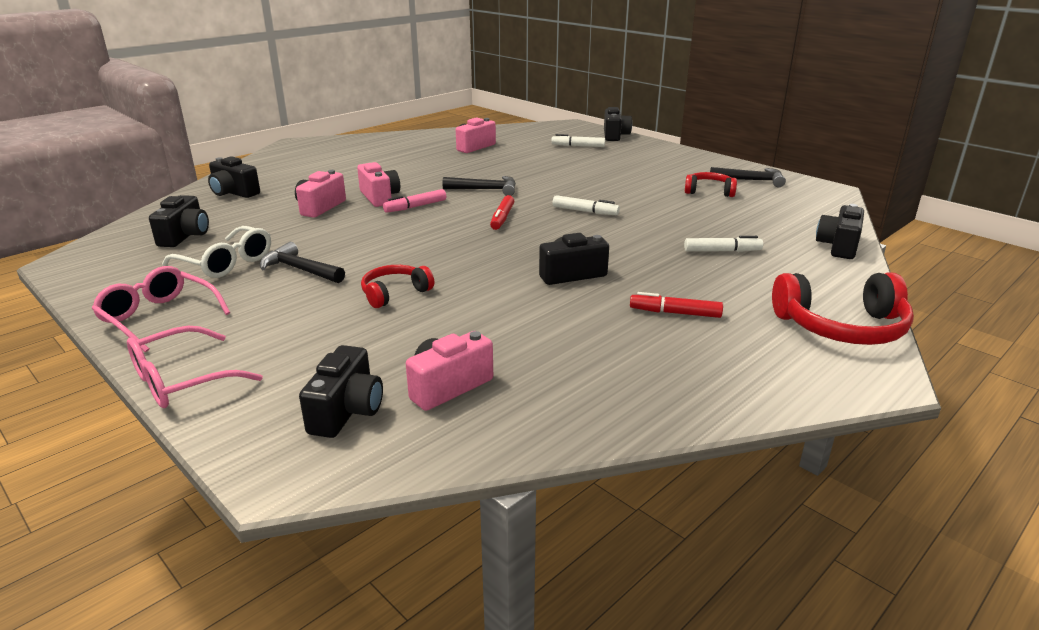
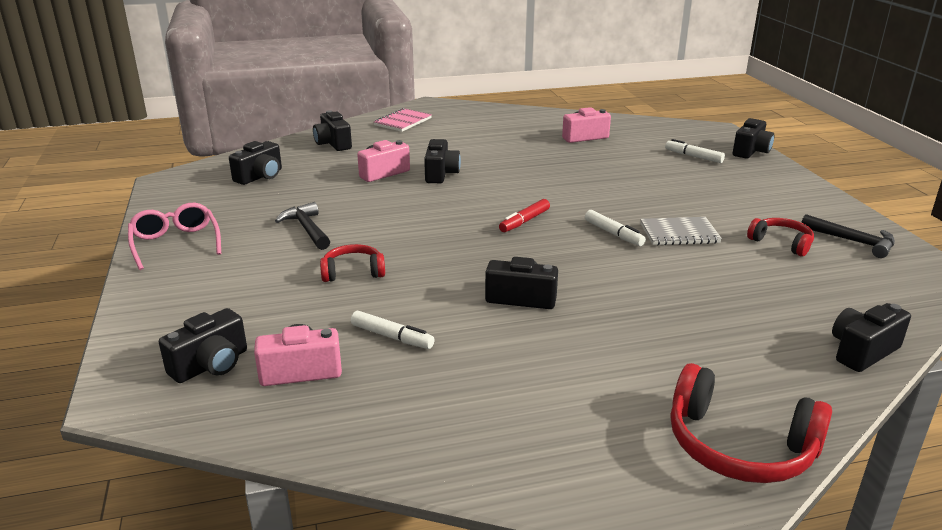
camera: 30 degrees right, 0 degrees up
(181, 380) = (138, 300): pink glasses -> none
(226, 263) = (263, 209): white glasses -> none
(286, 162) = (402, 122): none -> pink notebook
(379, 197) = (440, 174): pink camera -> black camera
(415, 207) = (460, 191): pink marker -> none
(485, 190) = (543, 187): black hammer -> none
(633, 201) = (679, 233): none -> grey notebook
(675, 313) = (574, 369): red marker -> none
(722, 251) = (709, 317): white marker -> white marker (392, 337)

